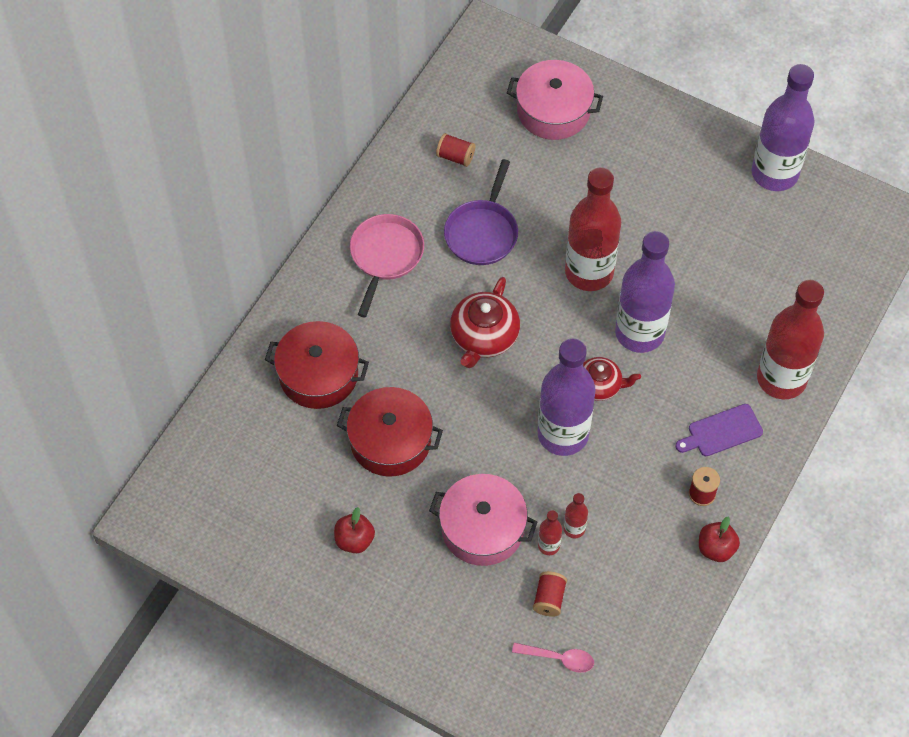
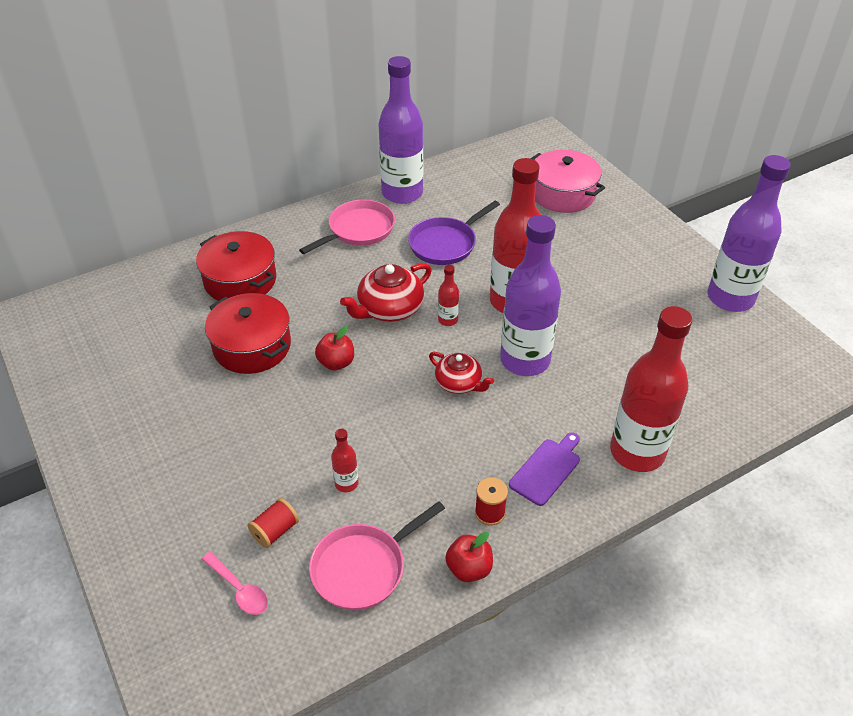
camera: 30 degrees right, 15 degrees down
(354, 540) = (158, 402): red apple -> red apple (336, 363)
(455, 157) = (463, 193): red spool -> none
(482, 528) = (267, 444): pink pot -> none
(548, 545) = (312, 486): red bottle -> red bottle (448, 320)
(563, 434) = (397, 405): purple bottle -> purple bottle (402, 193)
(638, 591) = (363, 568): none -> pink pan
(721, 432) = (547, 469): purple cutting board -> purple cutting board turned 120 degrees clockwise

